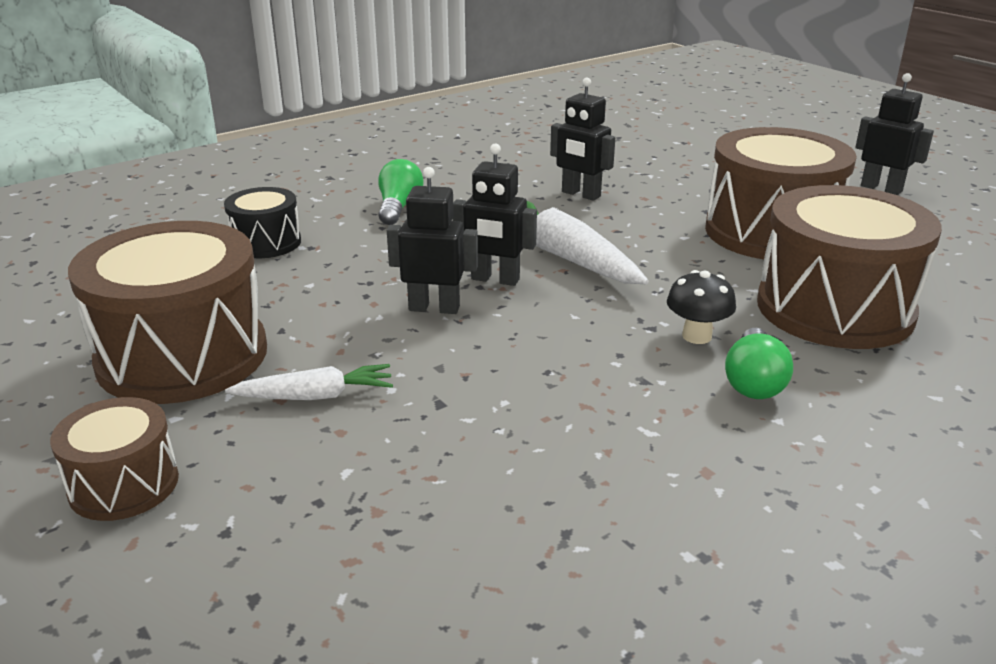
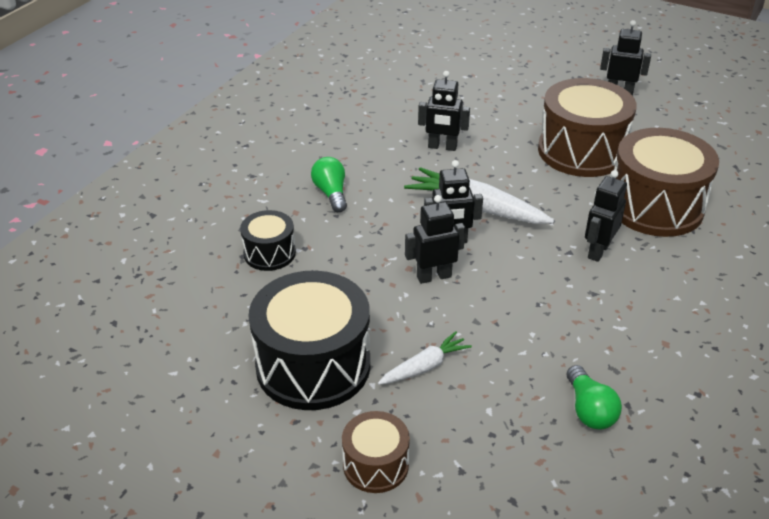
camera: 25 degrees left, 10 degrees up
(183, 356) = (313, 365): brown drum -> black drum
(696, 336) = (598, 251): black mushroom -> black robot
(753, 382) = (649, 275): green light bulb -> green light bulb (589, 410)

